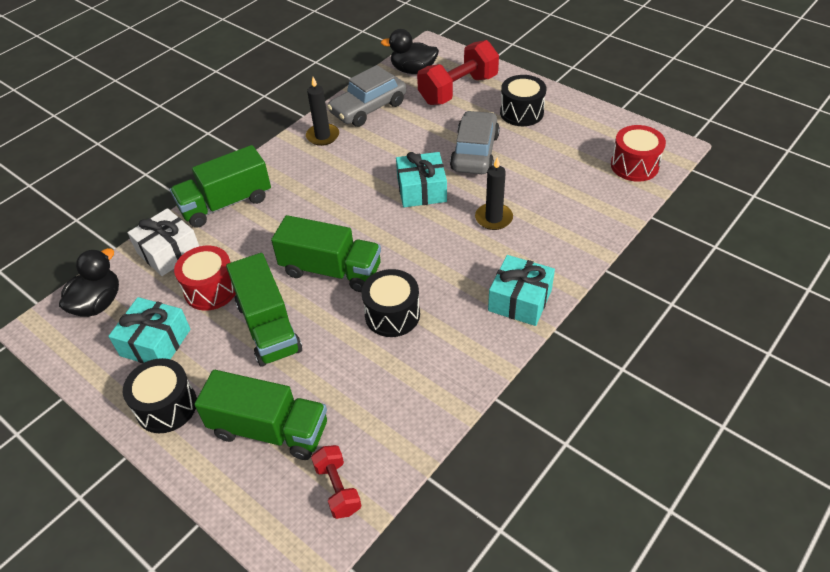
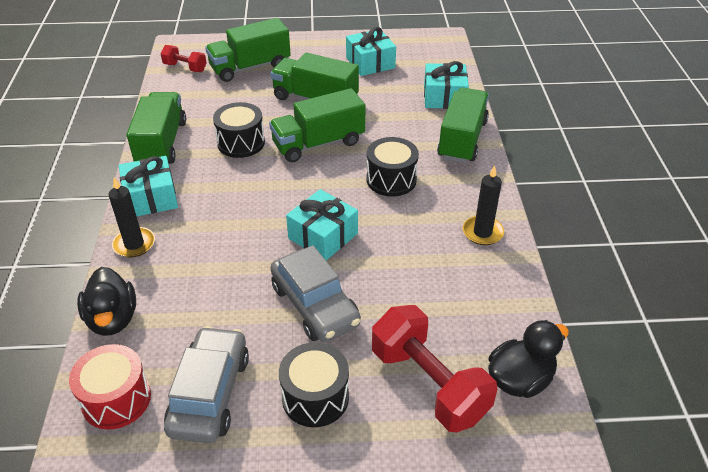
camera: 135 degrees right, 5 degrees down
(98, 303) = (435, 59): black duck -> black duck (113, 319)
(166, 406) = (319, 49): black drum -> black drum (391, 179)
(169, 252) = (444, 97): white gift -> turquoise gift
(211, 289) = (381, 95): red drum -> none
(368, 108) = (488, 290): grey car -> grey car (210, 393)
(458, 90) = (428, 384): red dumbbell -> red dumbbell turned 45 degrees counterclockwise
(464, 363) = (162, 144): none -> green truck
(493, 218) = (229, 248): black candle -> black candle (134, 244)

